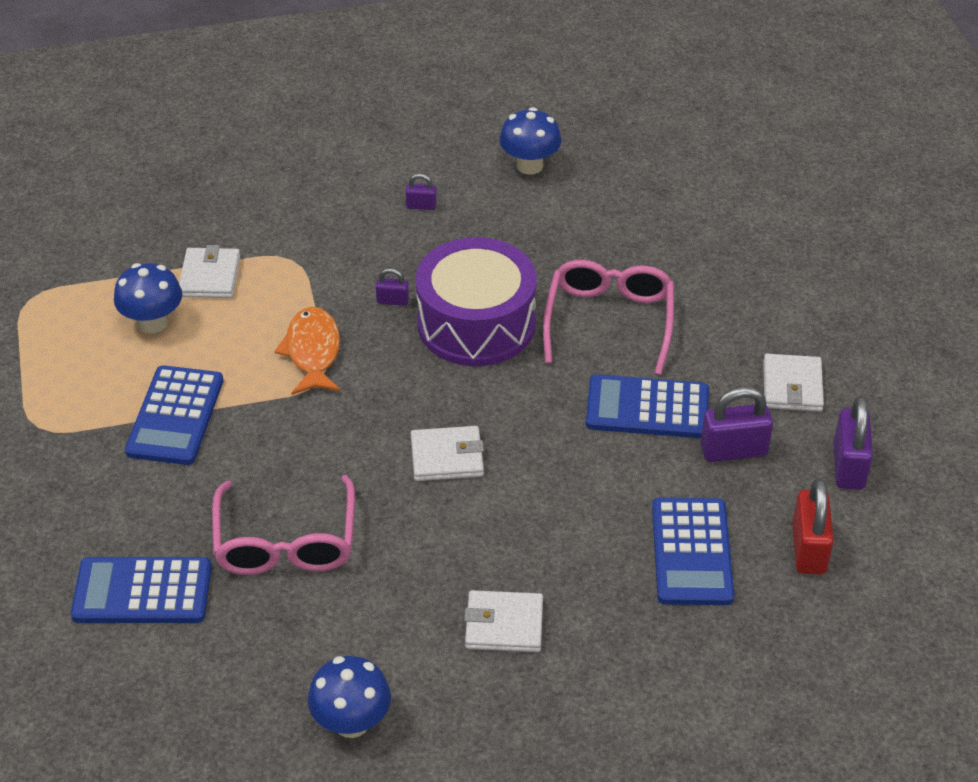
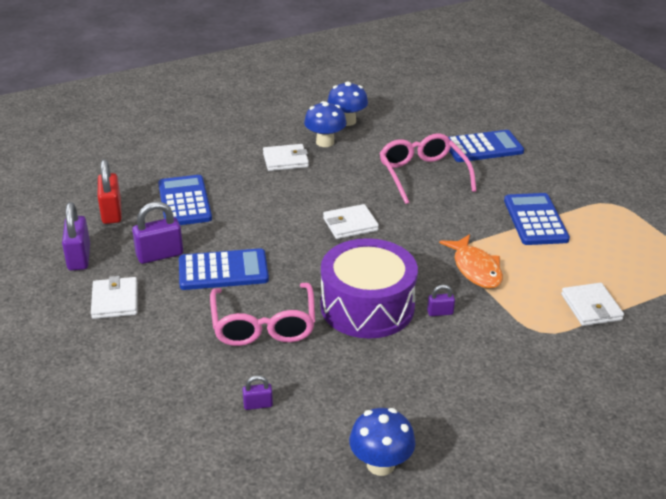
camera: 165 degrees right, 10 degrees down
(153, 322) = (601, 269): blue mushroom -> blue mushroom (325, 142)
(421, 206) = (463, 399): purple padlock -> purple padlock (258, 405)

